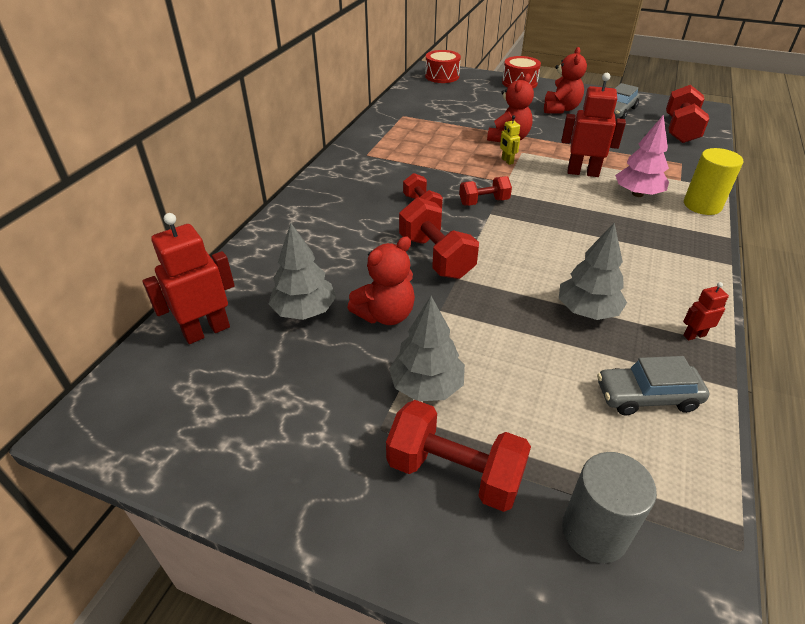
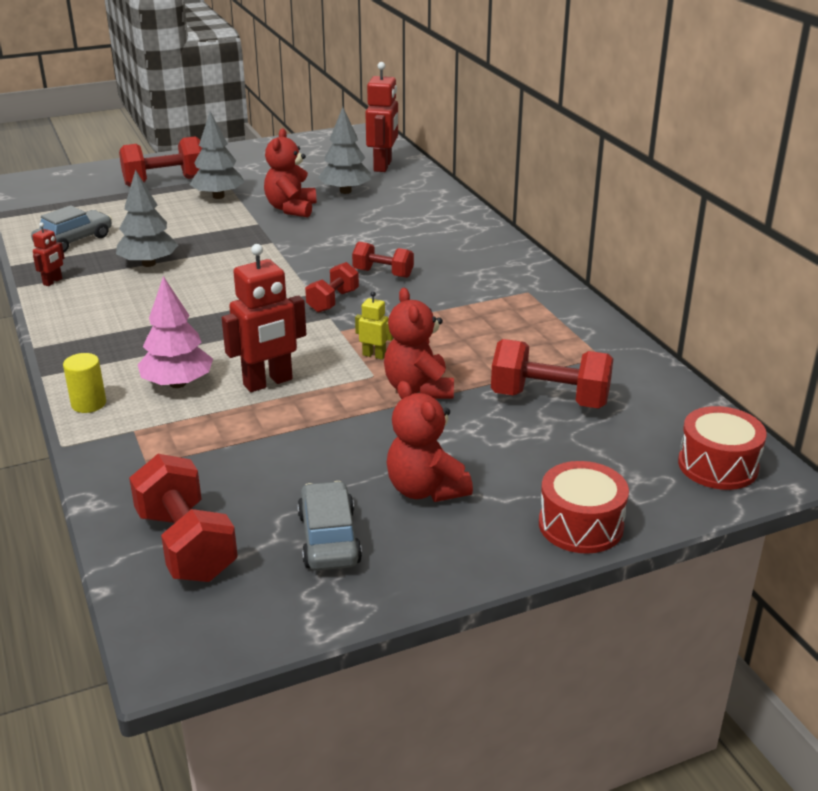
camera: 135 degrees right, 10 degrees down
(436, 257) = (308, 247): red dumbbell -> red dumbbell (549, 399)
(594, 532) = (77, 192): grey cylinder -> none
(702, 205) = (89, 404): yellow cylinder -> yellow cylinder, size x0.64

